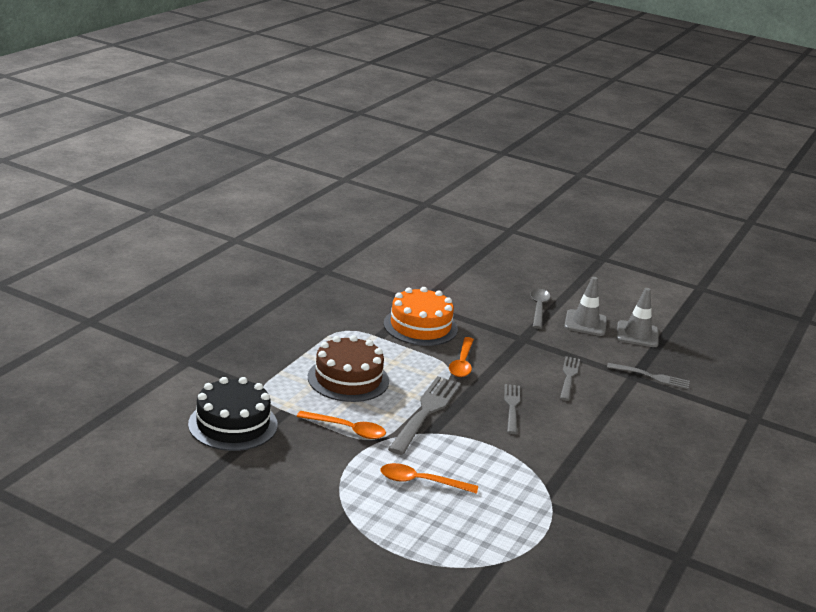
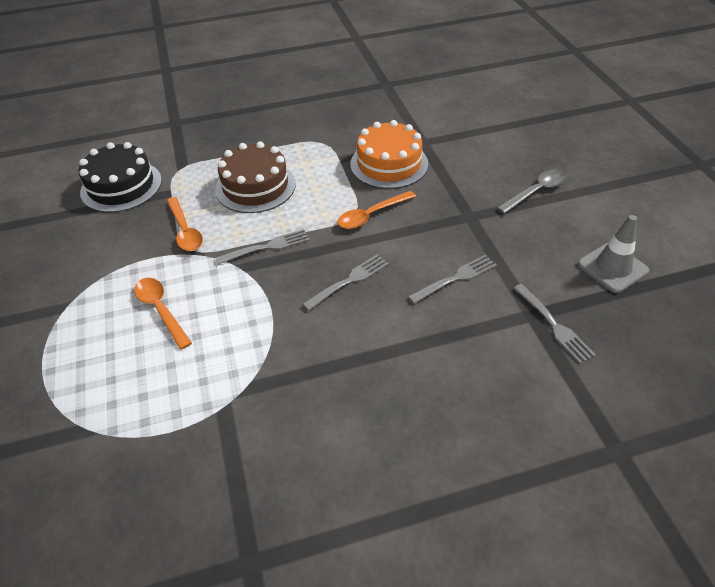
camera: 50 degrees right, 20 degrees up
(426, 413) = (266, 247): grey fork -> grey fork, size x0.61
(585, 323) = (566, 228): grey traffic cone -> none

